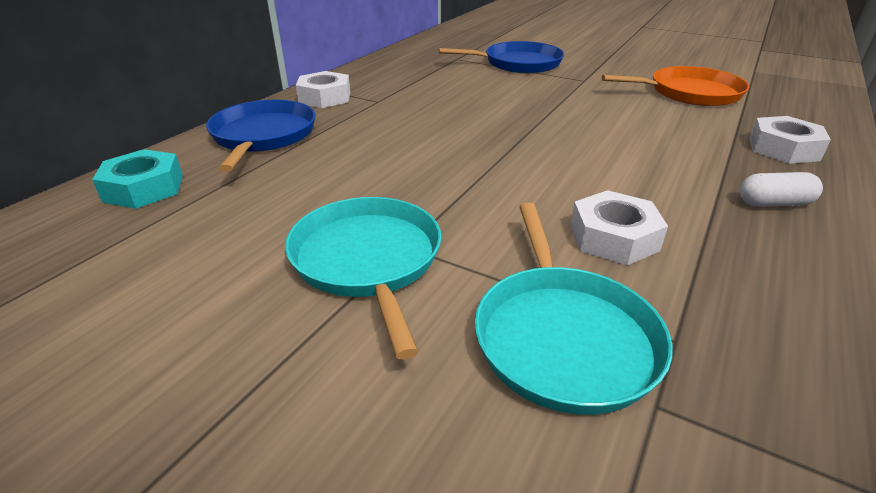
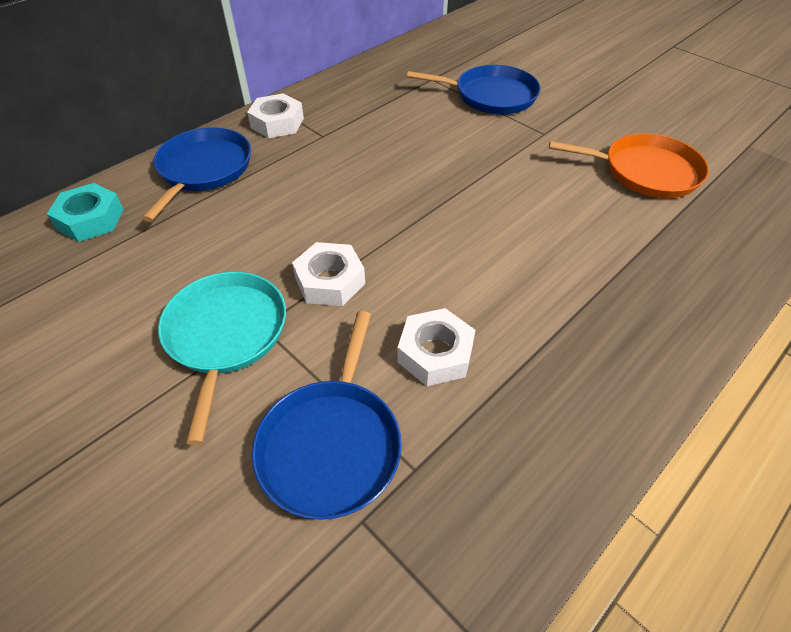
camera: 15 degrees right, 15 degrees up
(563, 336) = (332, 444): turquoise pan -> blue pan
(774, 203) = (613, 344): white capsule -> none
(783, 149) = (682, 273): white nut -> white nut (330, 281)

